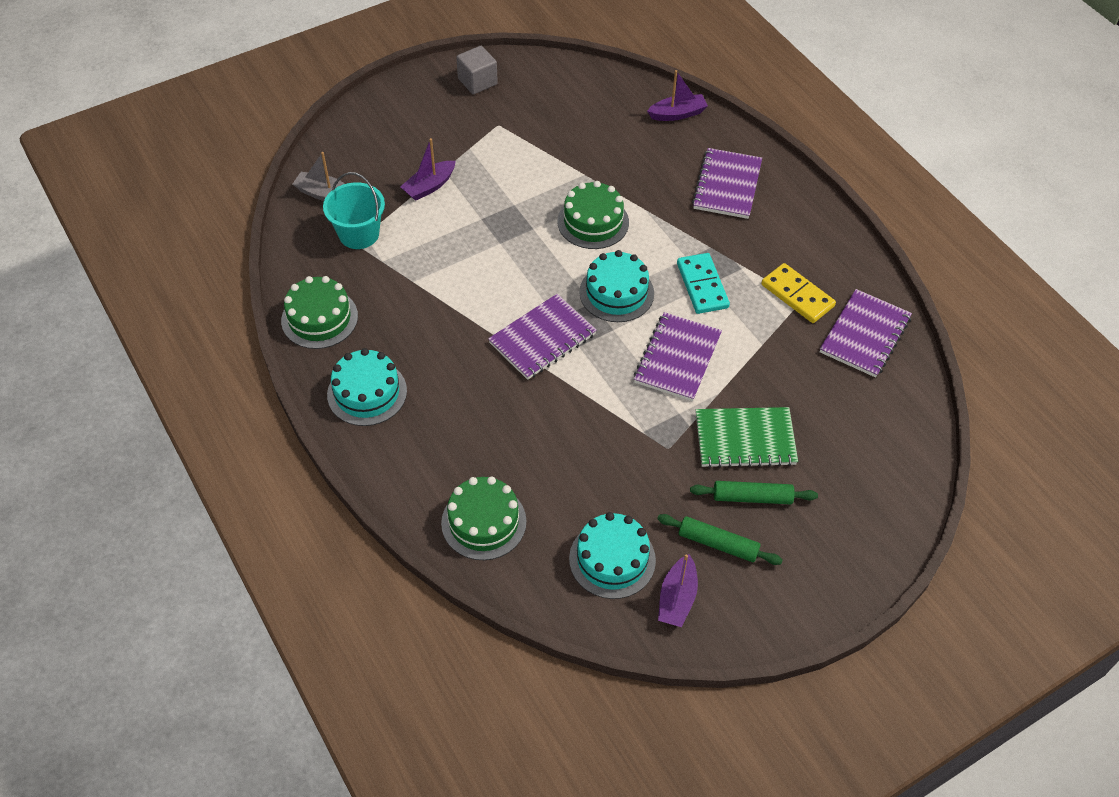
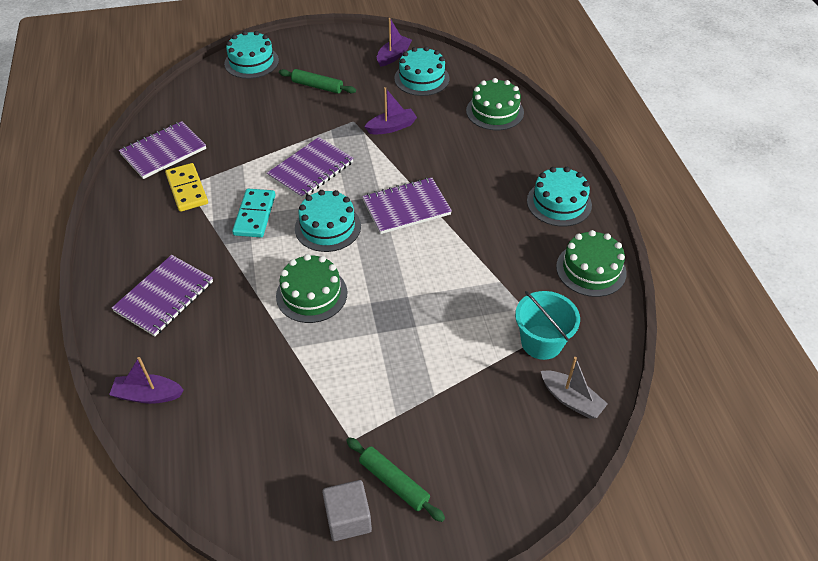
camera: 160 degrees left, 5 degrees down
(429, 186) = (456, 378): purple boat -> purple boat (391, 127)
(718, 544) = (354, 71): green rolling pin -> green rolling pin (394, 482)
(745, 439) = (299, 114): green notebook -> none
(876, 518) = (251, 62): none -> turquoise cake

